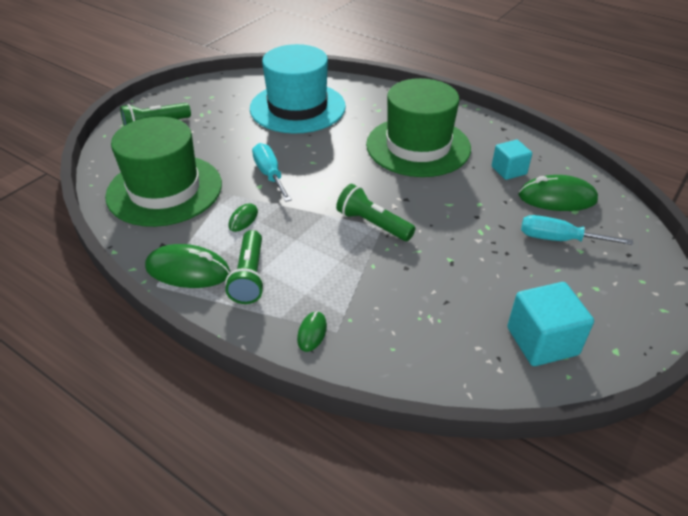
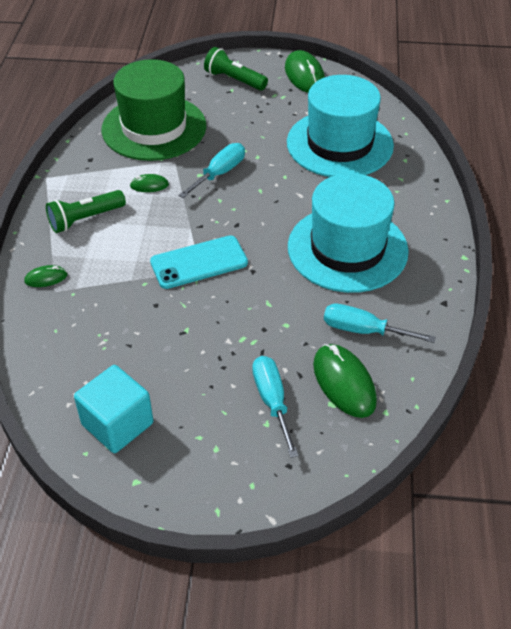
camera: 60 degrees right, 5 degrees up
(188, 270) = (71, 185): green mouse -> green mouse (304, 75)
(372, 224) = (199, 262): green flashlight -> turquoise phone
(418, 146) = (347, 249): green hat -> turquoise hat
(509, 170) = (363, 330): turquoise cube -> turquoise screwdriver

